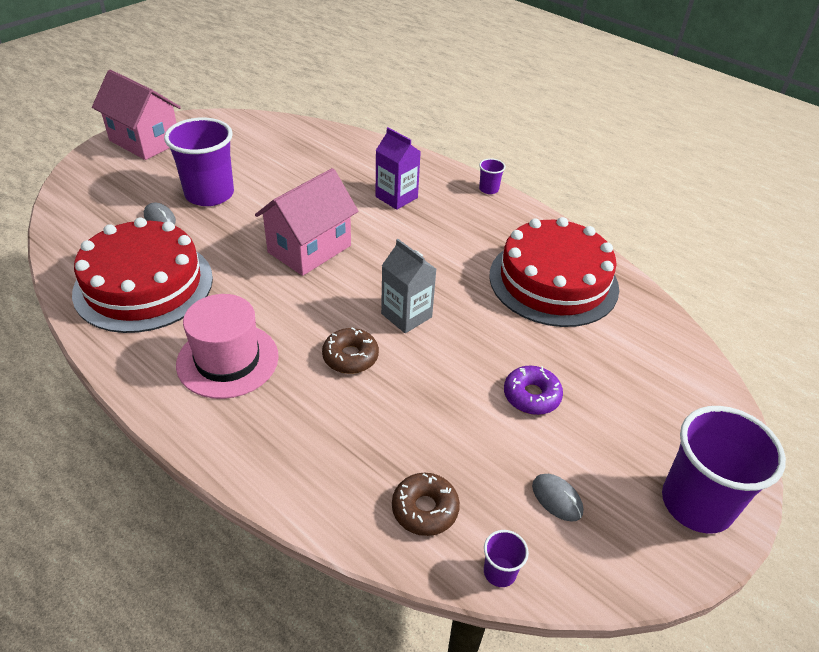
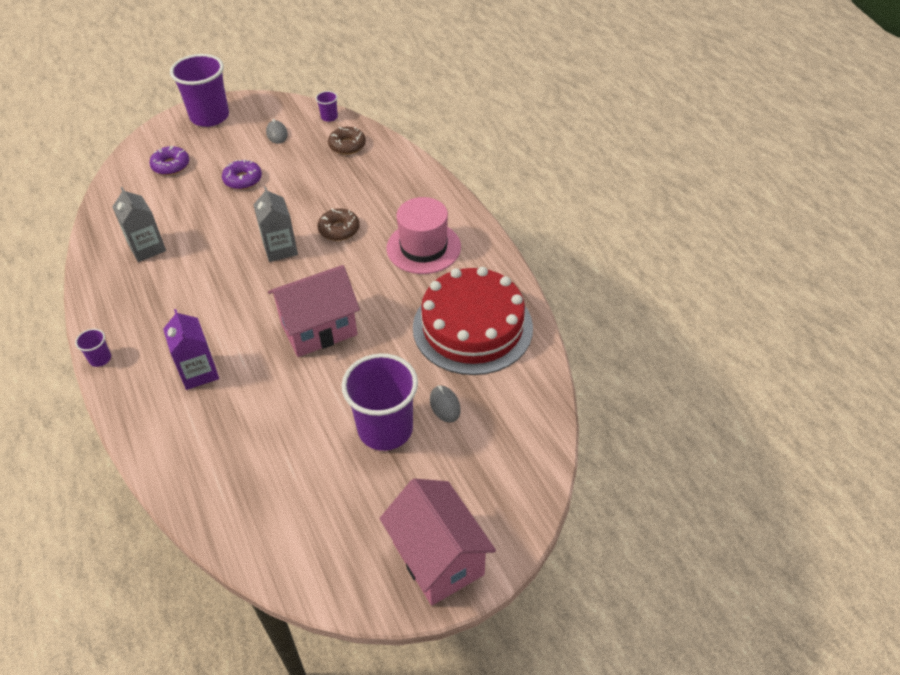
camera: 155 degrees left, 5 degrees up
(553, 281) = (147, 248): red cake -> grey carton
(647, 391) = (171, 165): none -> purple donut

